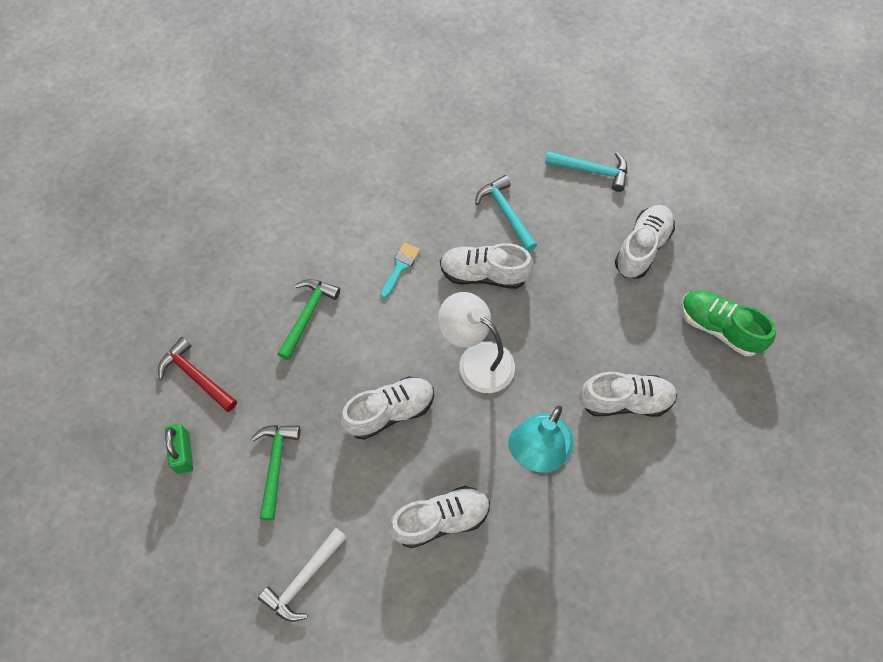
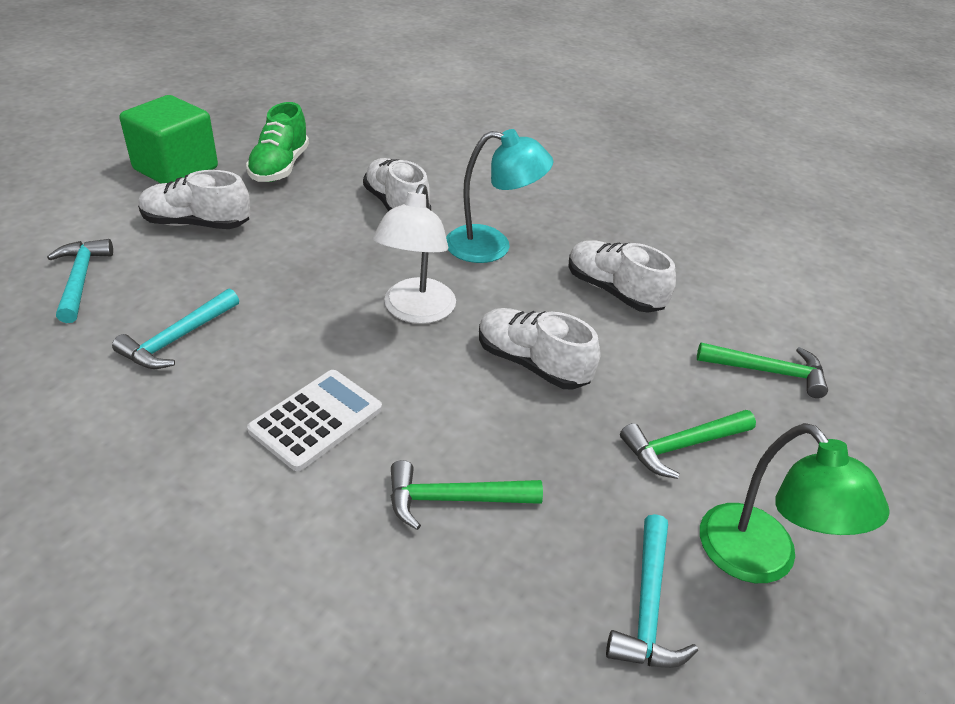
camera: 120 degrees left, 25 degrees down
(183, 453) = (760, 560): green padlock -> green lamp
(196, 376) = (647, 606): red hammer -> turquoise hammer
(303, 579) = (768, 371): white hammer -> green hammer
(400, 267) = (316, 420): turquoise brush -> white calculator
(484, 274) = (289, 335): white shoe -> none
(735, 249) = (176, 169): none -> green cube

